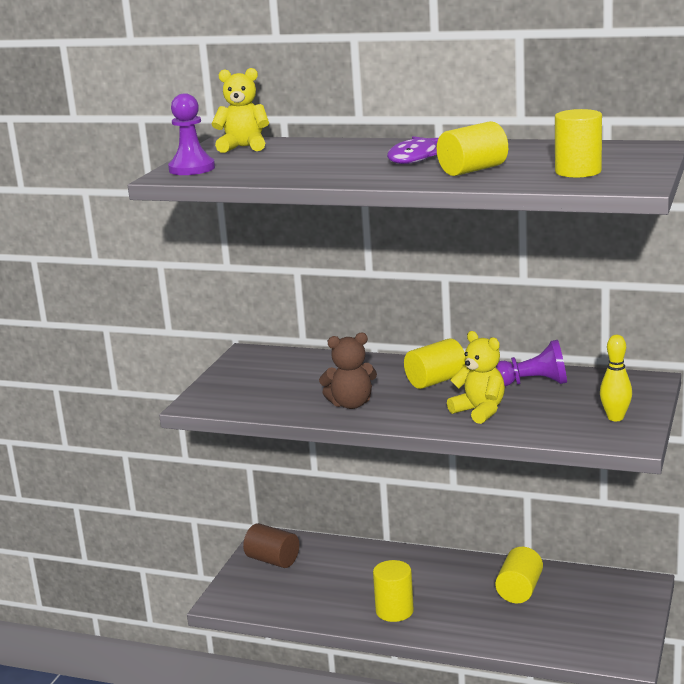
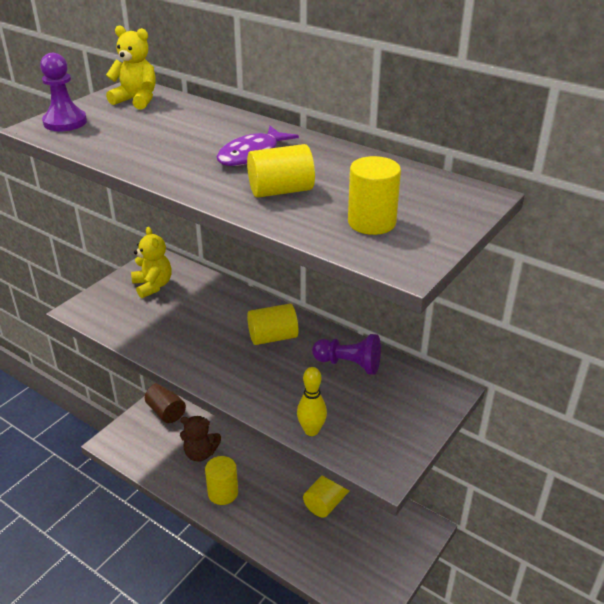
camera: 15 degrees right, 15 degrees up
(351, 404) = (189, 346): brown teddy bear -> brown teddy bear (200, 453)
(480, 411) = (283, 387): yellow teddy bear -> yellow teddy bear (153, 286)
(615, 418) = (390, 434): yellow bowling pin -> yellow bowling pin (311, 430)

